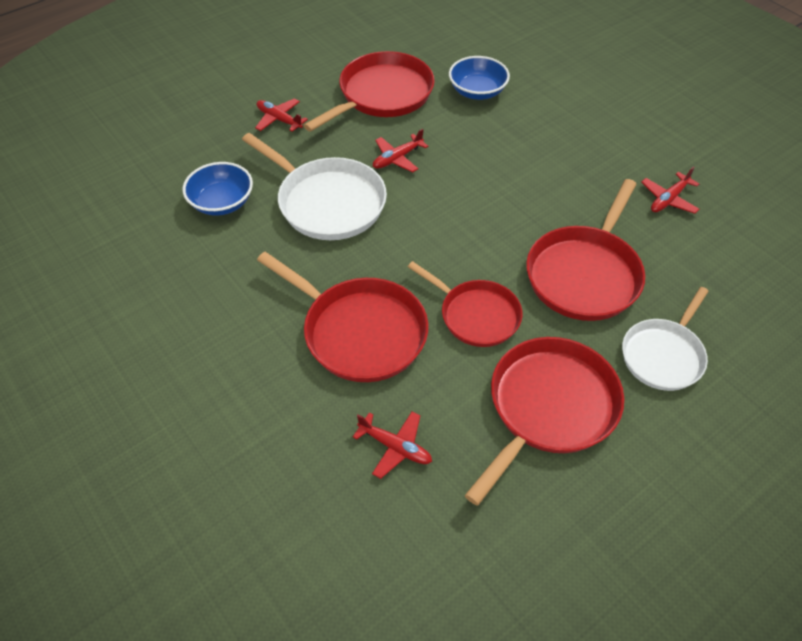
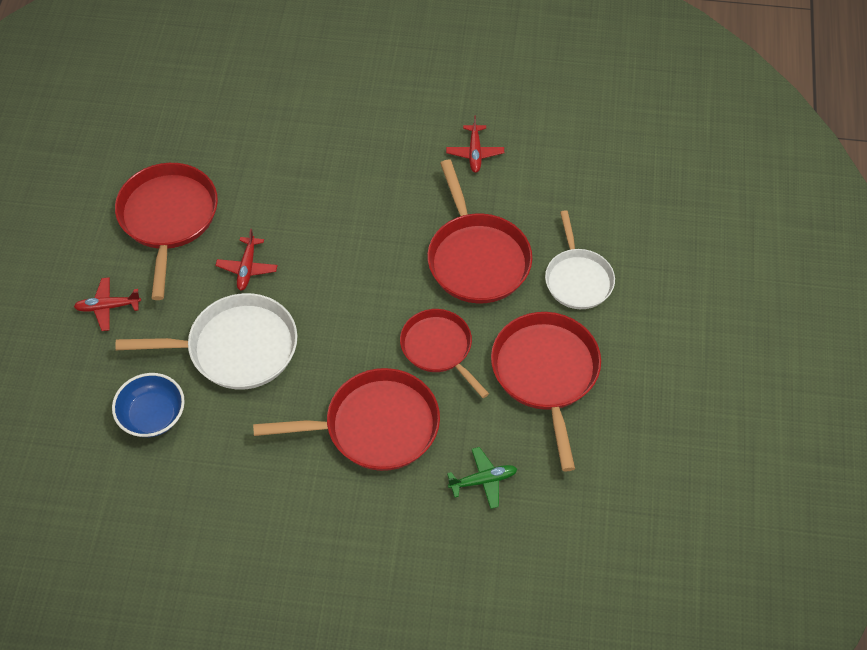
camera: 45 degrees left, 5 degrees up
(395, 447) = (483, 480): red plane -> green plane
(476, 315) = (438, 348): red pan -> red pan turned 120 degrees counterclockwise
(477, 91) = (243, 157): blue bowl -> none

